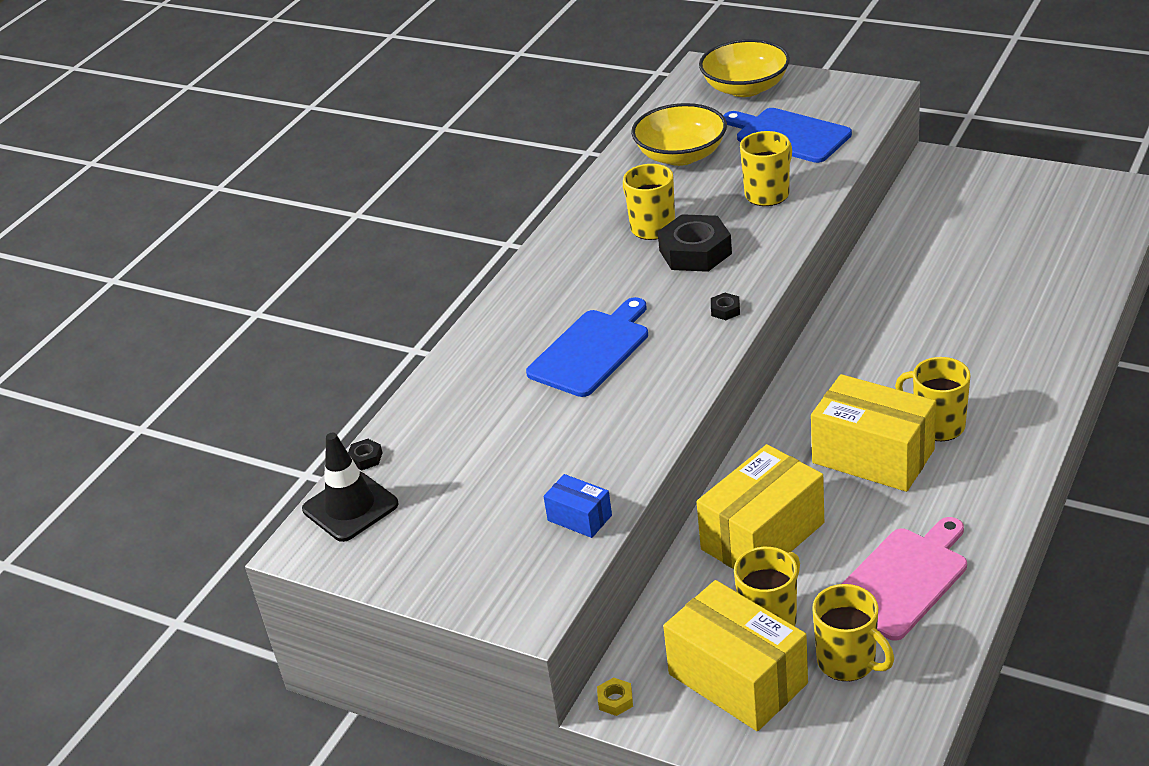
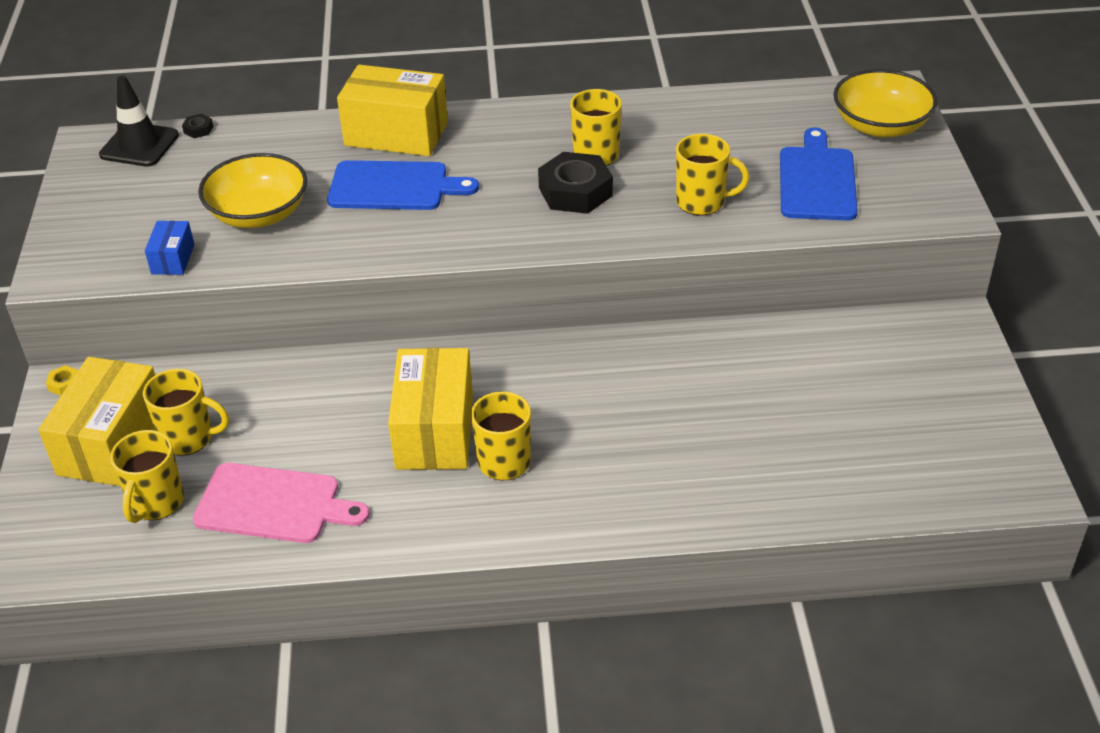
camera: 55 degrees right, 5 degrees up
(681, 155) = (727, 129): yellow bowl -> yellow bowl (259, 214)
(725, 310) = (496, 239): black nut -> none
(762, 536) = (291, 398): yellow box -> yellow box (396, 134)

